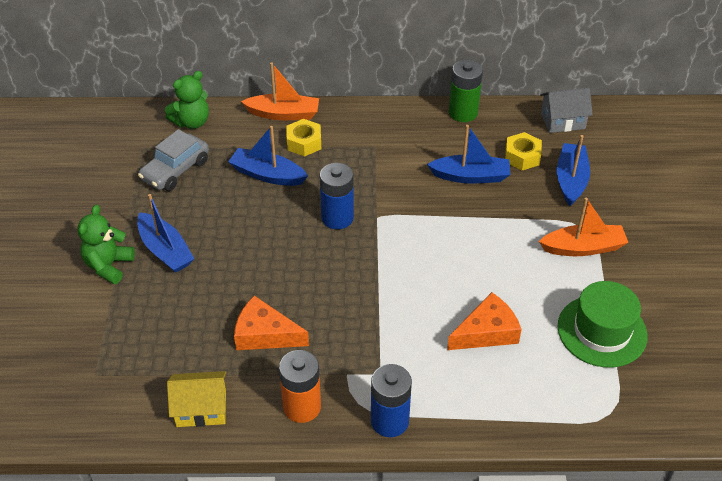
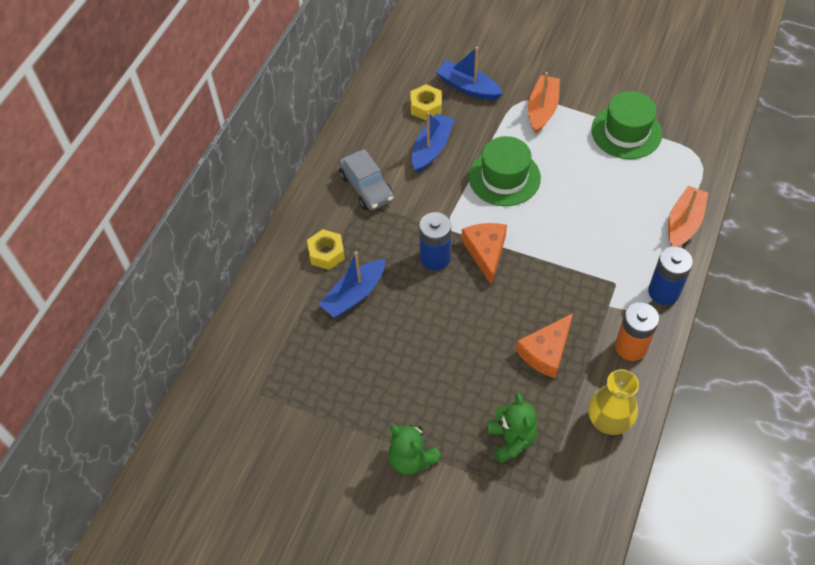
camera: 65 degrees left, 10 degrees up
(165, 250) = (413, 405): blue boat -> none
(175, 170) = (308, 370): grey car -> grey car (366, 187)
(192, 122) = (245, 338): green teddy bear -> green teddy bear (511, 440)
(201, 409) = (608, 421): yellow house -> yellow vase
(284, 114) = (277, 257): orange boat -> orange boat (684, 223)
(463, 113) = (351, 125): green battery -> none
(468, 242) = (504, 177): none -> green hat
(487, 332) = (601, 200): orange cheese -> orange cheese (485, 252)
(562, 121) = (398, 65): grey house -> none

